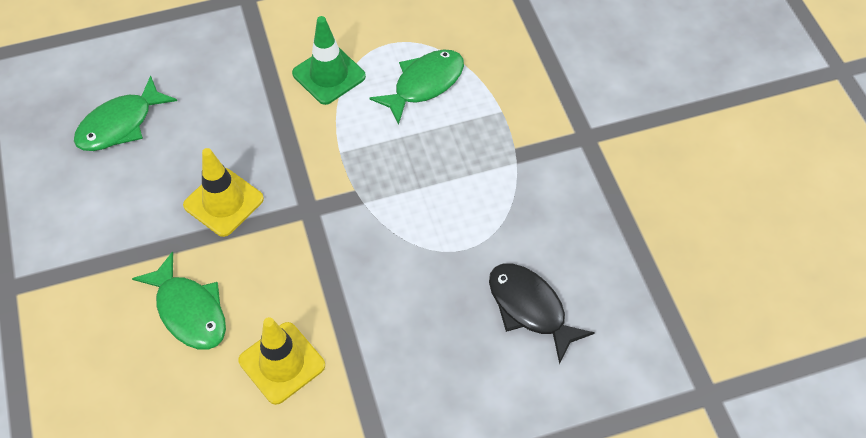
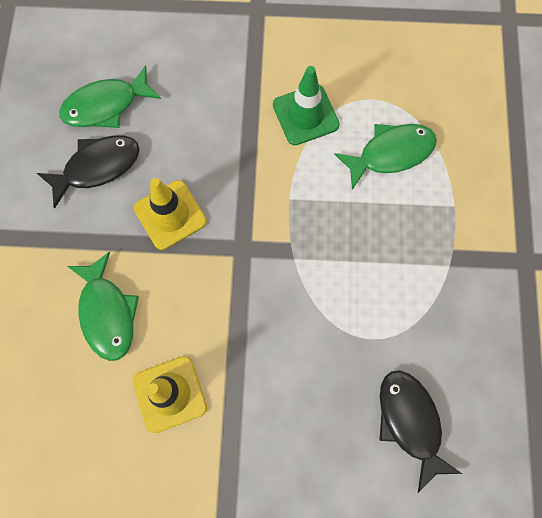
camera: 20 degrees right, 15 degrees up
(131, 182) = (97, 167): none -> black fish

